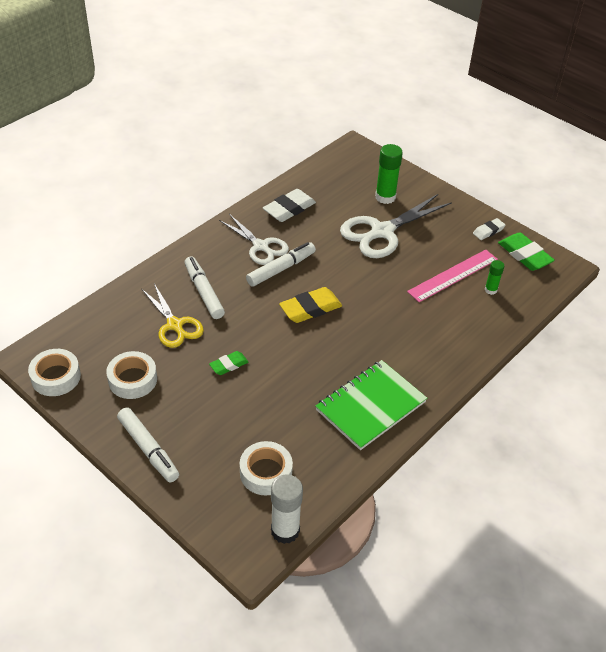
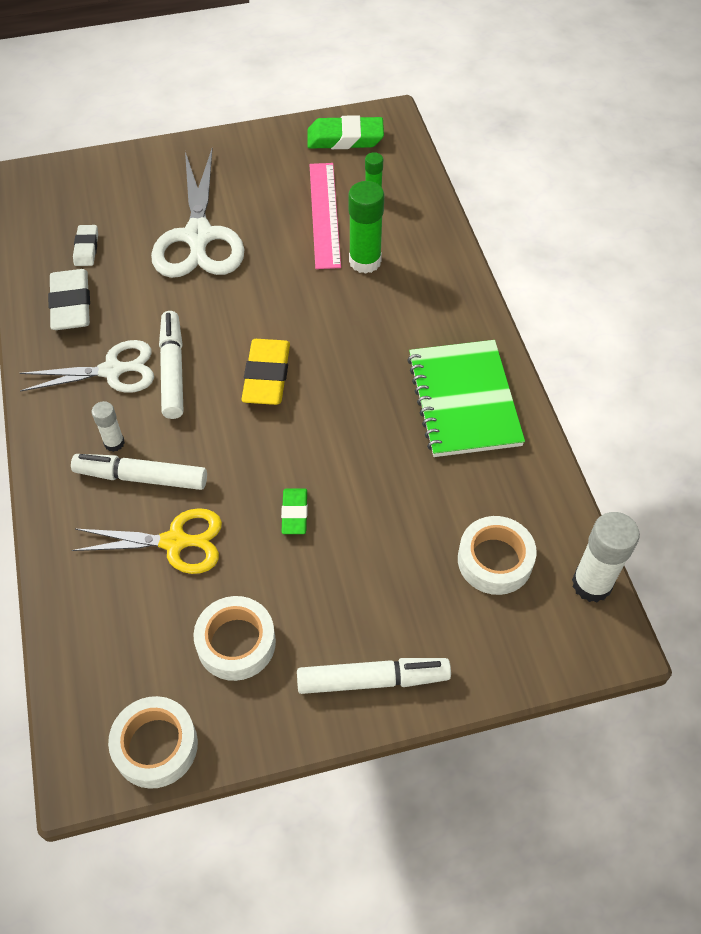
camera: 55 degrees left, 10 degrees up
(216, 271) = (114, 443): none -> white glue stick
(385, 197) = (142, 200): green glue stick -> green glue stick (365, 261)
(488, 231) = (283, 145): white eraser -> white eraser (86, 248)

